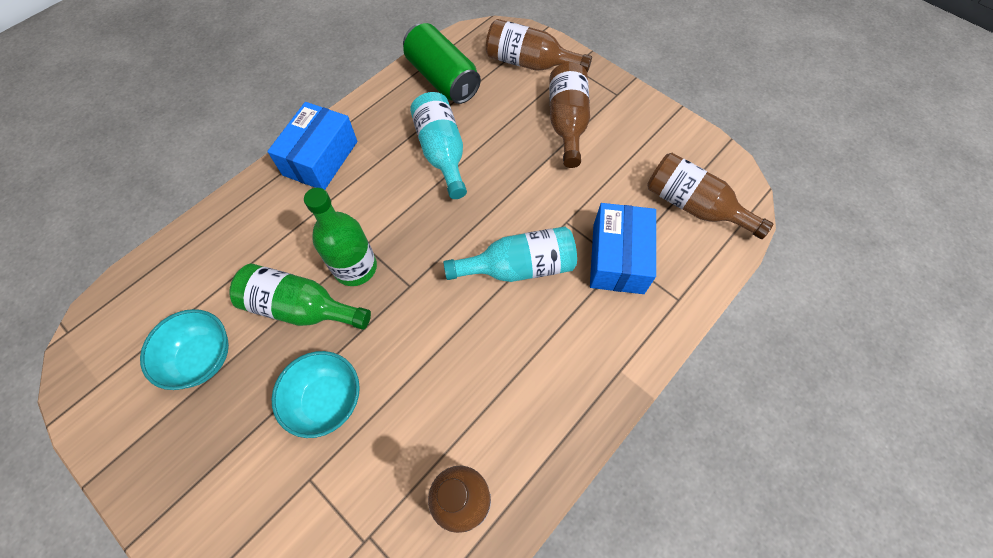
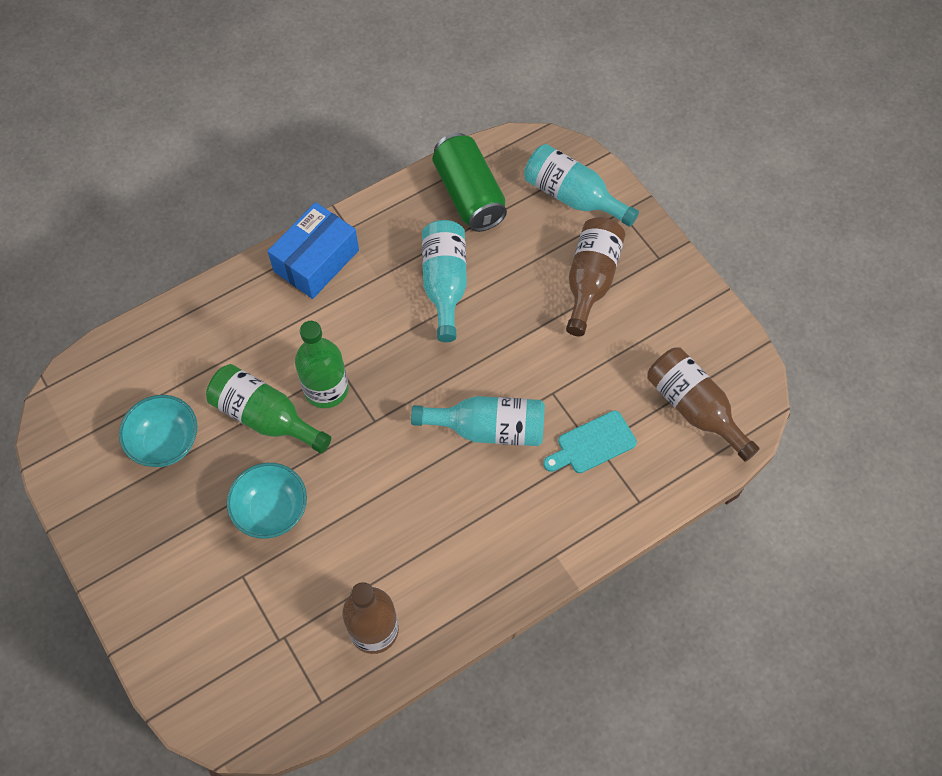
camera: 15 degrees right, 0 degrees up
(530, 63) = (573, 196): brown bottle -> turquoise bottle
(617, 258) = (592, 444): blue box -> turquoise cutting board

